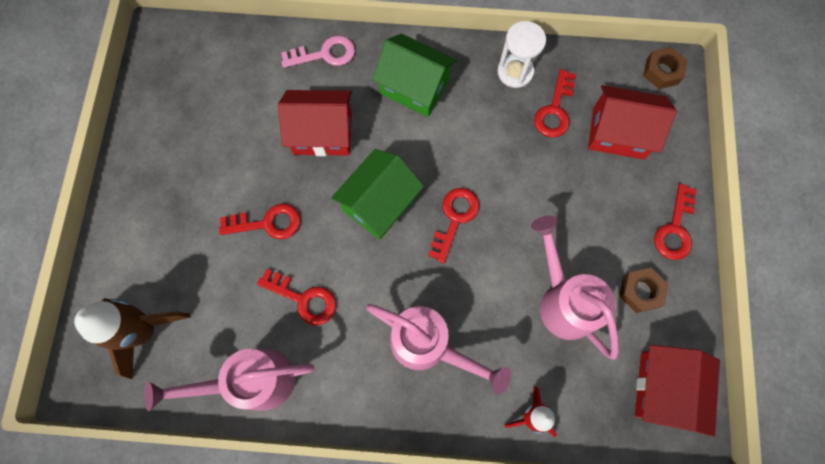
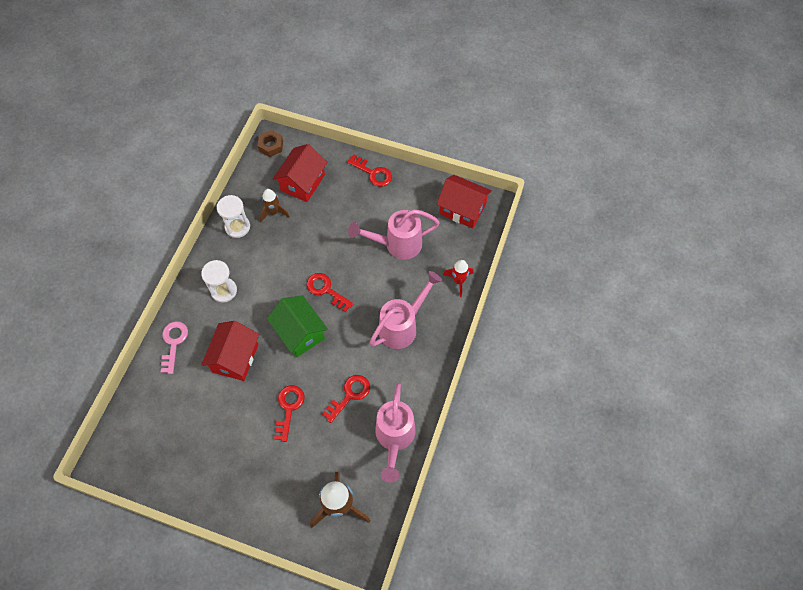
camera: 75 degrees left, 10 degrees down
(414, 87) = (224, 290): green house -> white hourglass
(555, 110) = (273, 212): red key -> brown rocket
(640, 291) = (404, 203): brown nut -> none

